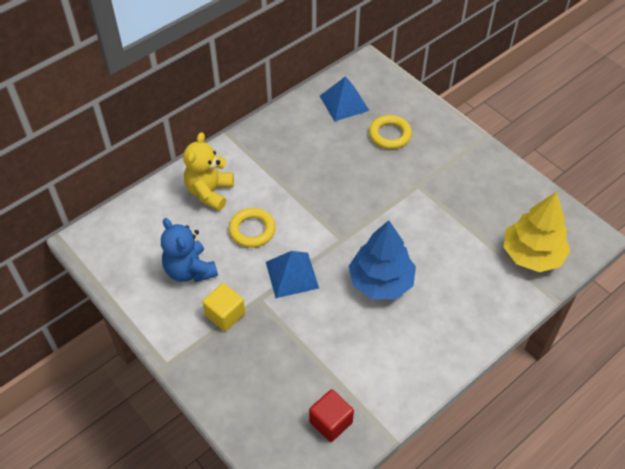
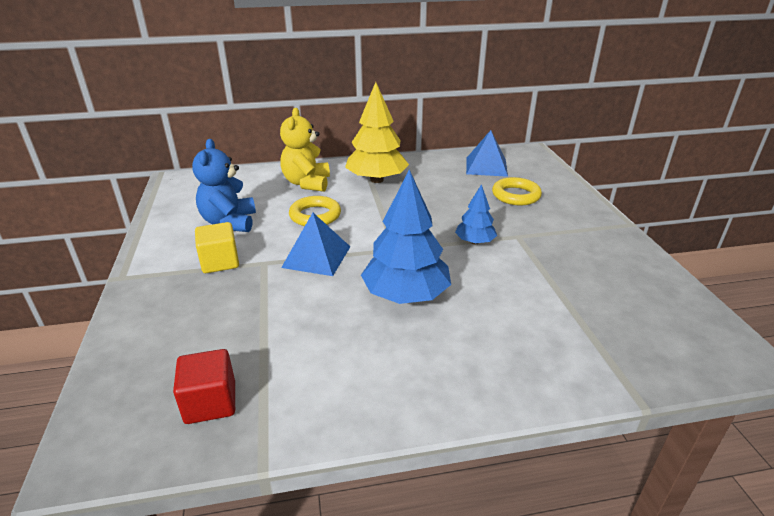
camera: 30 degrees right, 20 degrees down
(209, 192) = (307, 183): yellow teddy bear -> yellow teddy bear turned 45 degrees counterclockwise
(392, 205) = (474, 242): none -> blue tree
(532, 254) = (631, 341): yellow tree -> yellow tree (376, 180)

